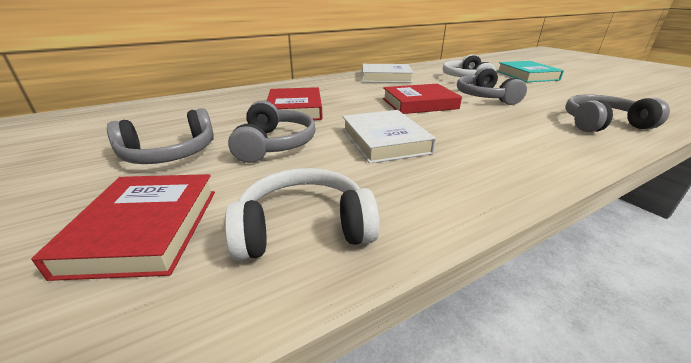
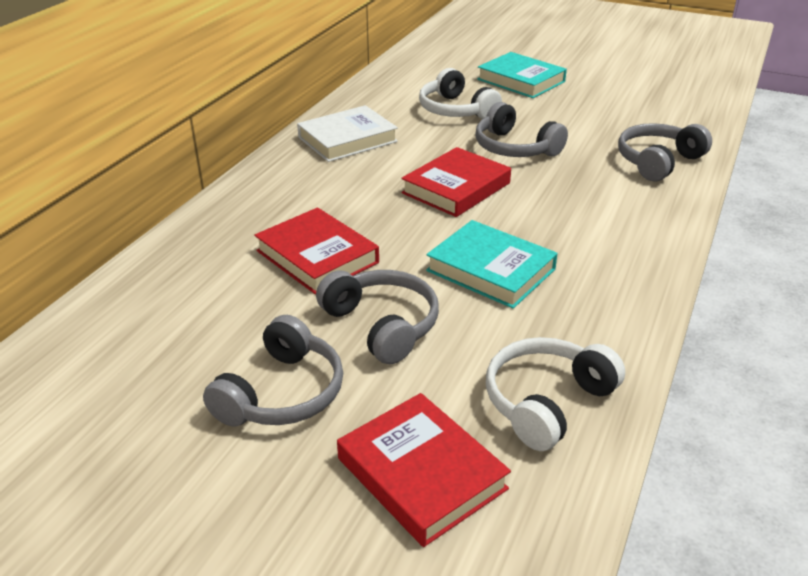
camera: 35 degrees left, 5 degrees up
(384, 141) = (491, 270): white book -> turquoise book

